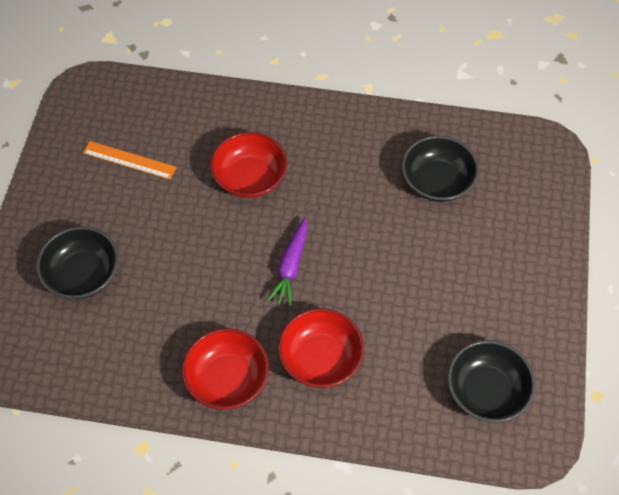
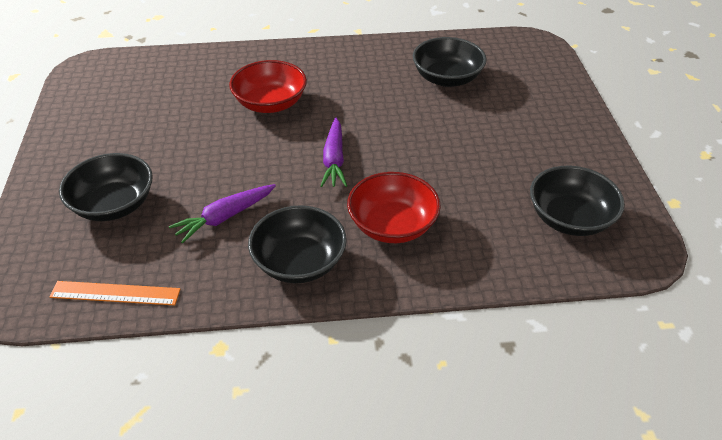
camera: 15 degrees left, 15 degrees down
(129, 160) = (144, 110): orange ruler -> orange ruler (115, 293)
(175, 312) = (224, 217): none -> purple carrot
(227, 379) = (299, 262): red bowl -> black bowl

